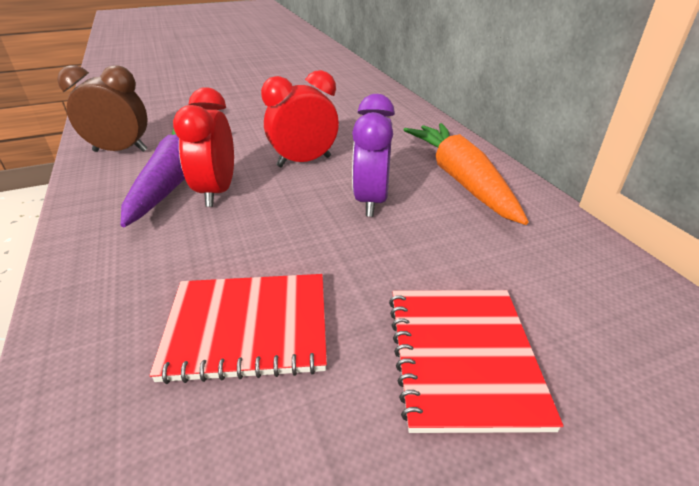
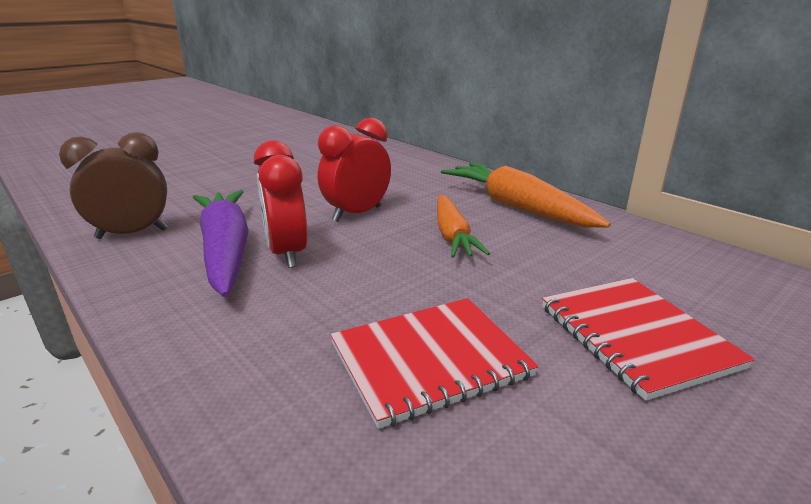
camera: 20 degrees left, 10 degrees down
(371, 201) = (452, 235): purple clock -> orange carrot

